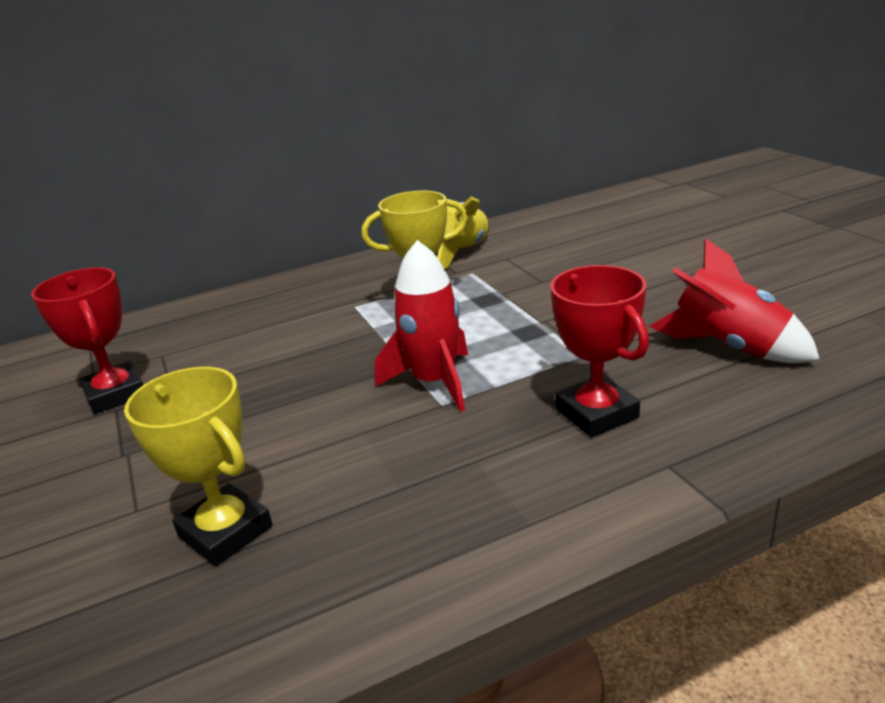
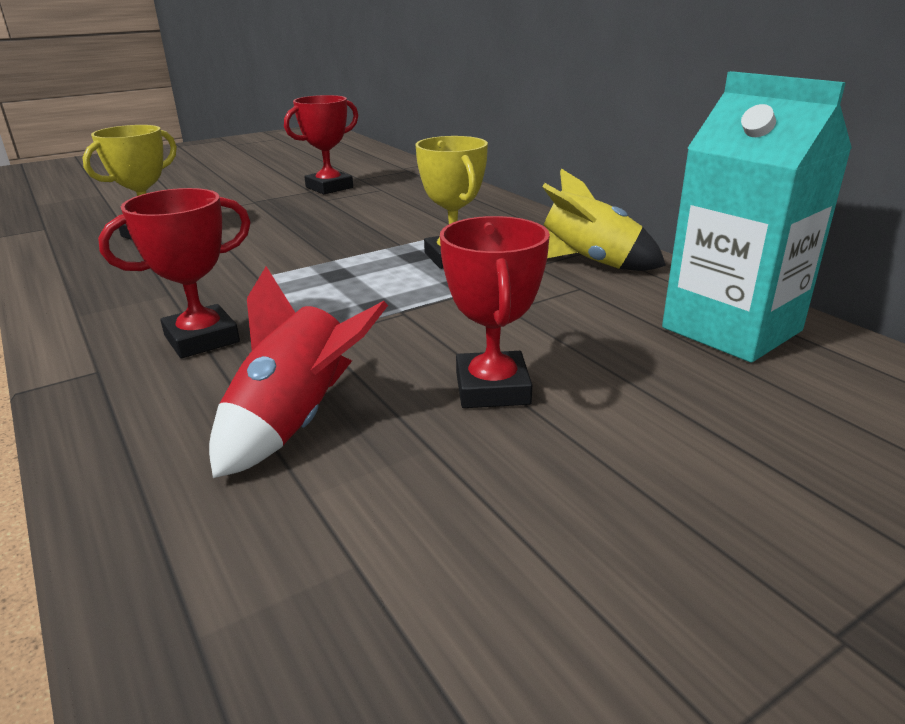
camera: 80 degrees right, 0 degrees up
(434, 382) = (296, 272): red rocket -> none
(579, 221) = (731, 329): none -> turquoise carton
(666, 285) = (492, 388): none -> red trophy

